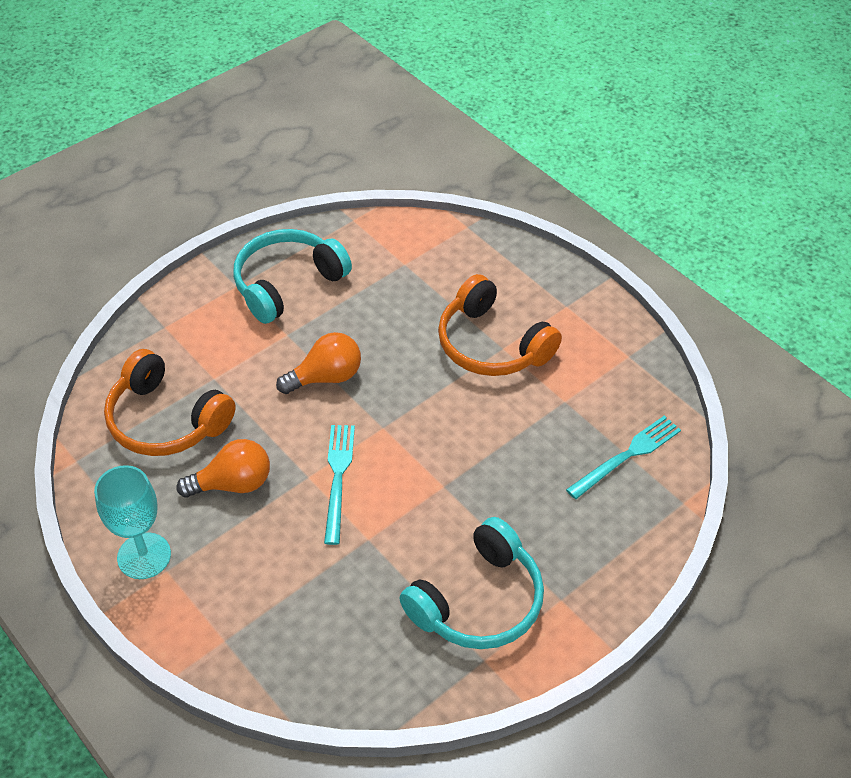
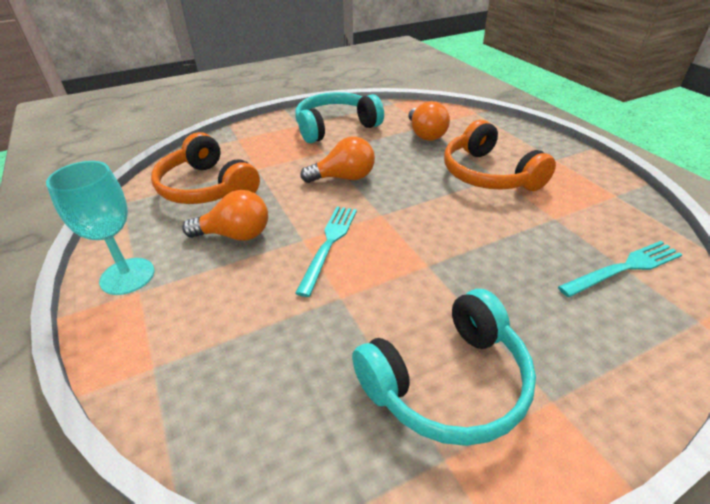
camera: 15 degrees right, 10 degrees down
(408, 282) = (425, 134): none -> orange light bulb

